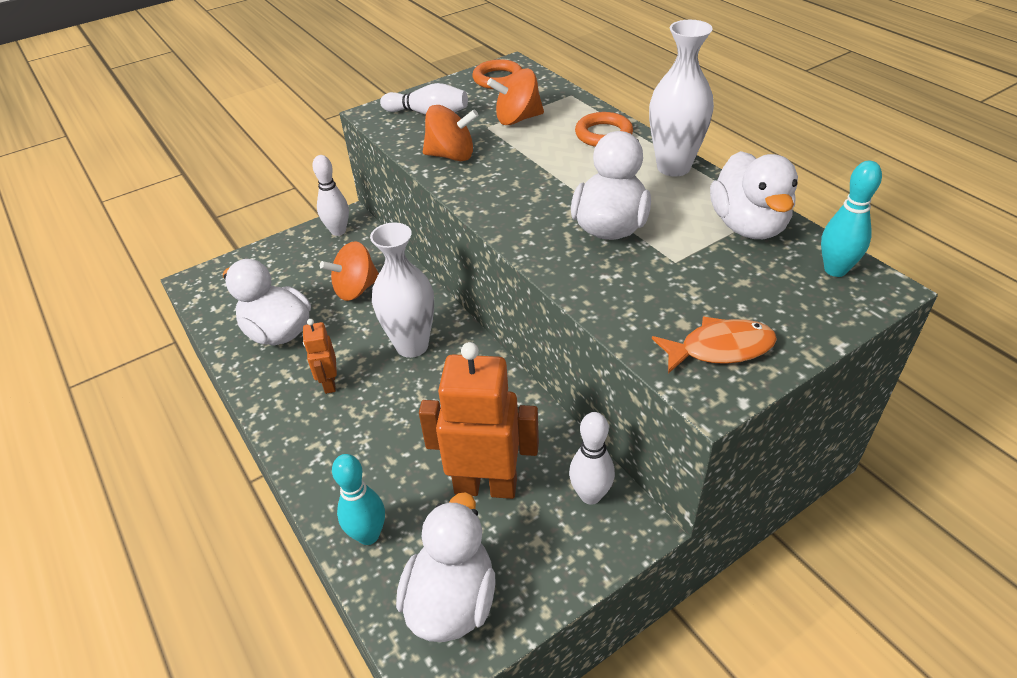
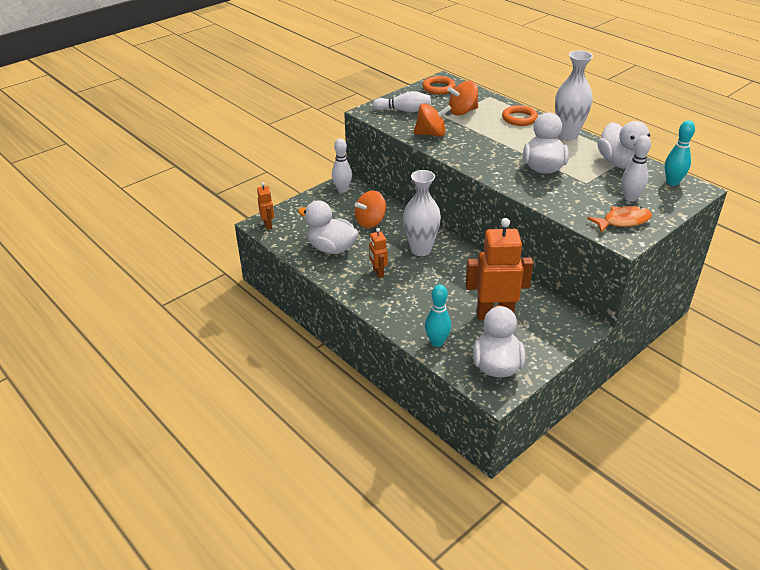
camera: 10 degrees left, 5 degrees down
(205, 284) = (268, 225): none -> orange robot
(590, 495) = (555, 314): white bowling pin -> white bowling pin (630, 198)

